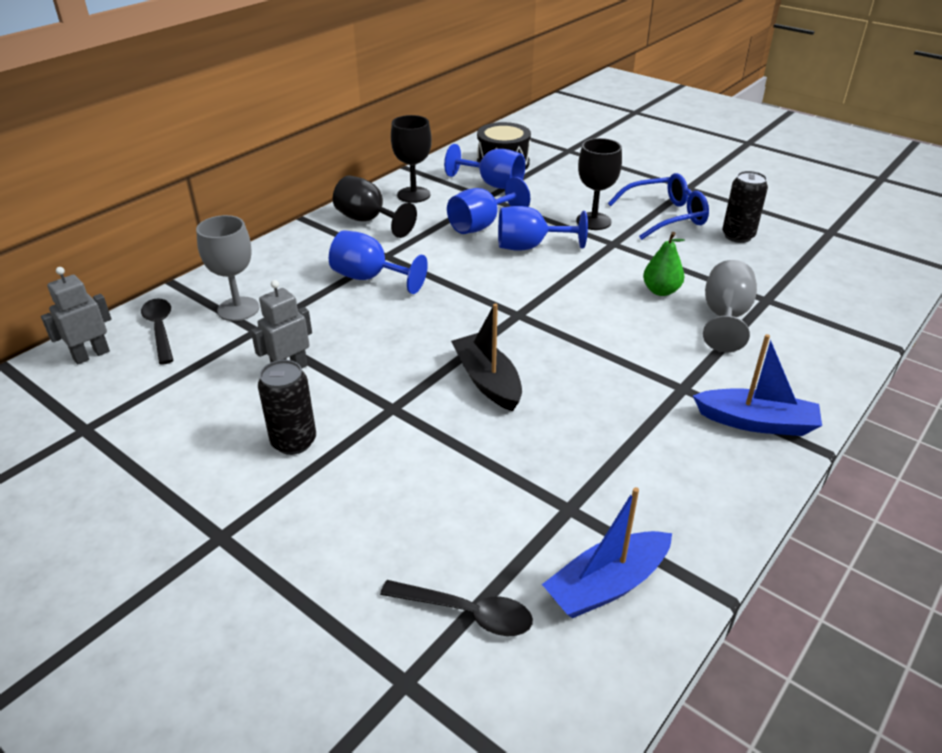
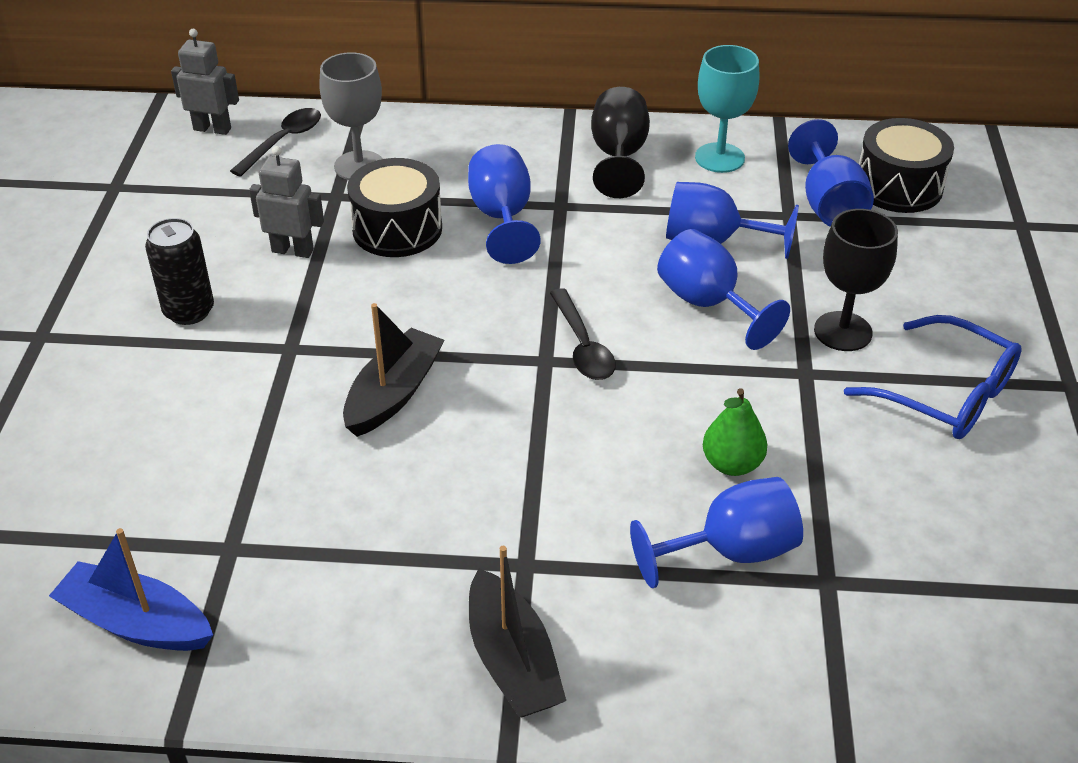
camera: 55 degrees right, 5 degrees up
(326, 319) = (397, 229): none -> black drum
(413, 195) = (719, 158): black goblet -> turquoise goblet
(467, 613) = (41, 535): black spoon -> black spoon (583, 346)
(725, 317) = (731, 551): grey goblet -> blue goblet
(738, 236) = (981, 491): black can -> none
(756, 422) = (512, 661): blue boat -> black boat

